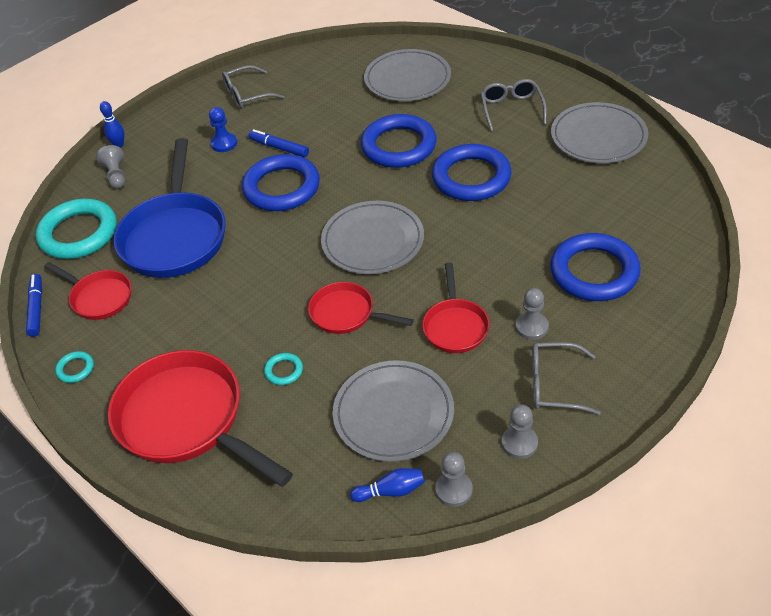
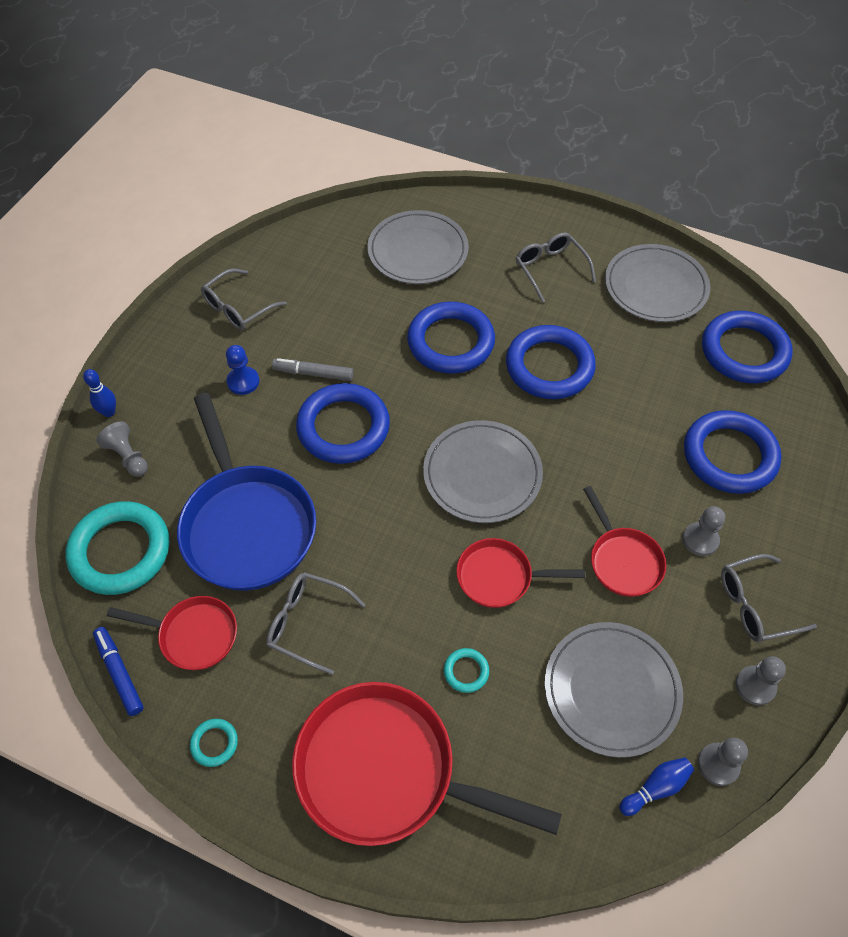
camera: 25 degrees left, 10 degrees up
(183, 309) = (307, 623): none -> grey glasses
(279, 148) = (313, 373): blue marker -> grey marker
(653, 198) = (744, 351): none -> blue ring

